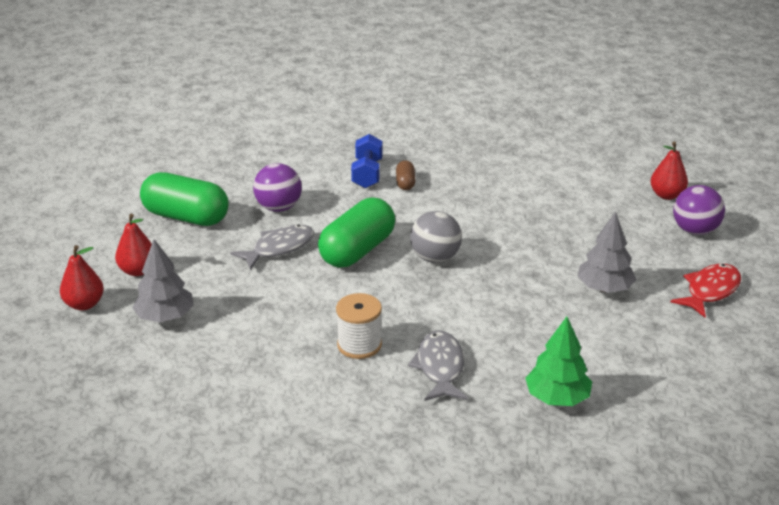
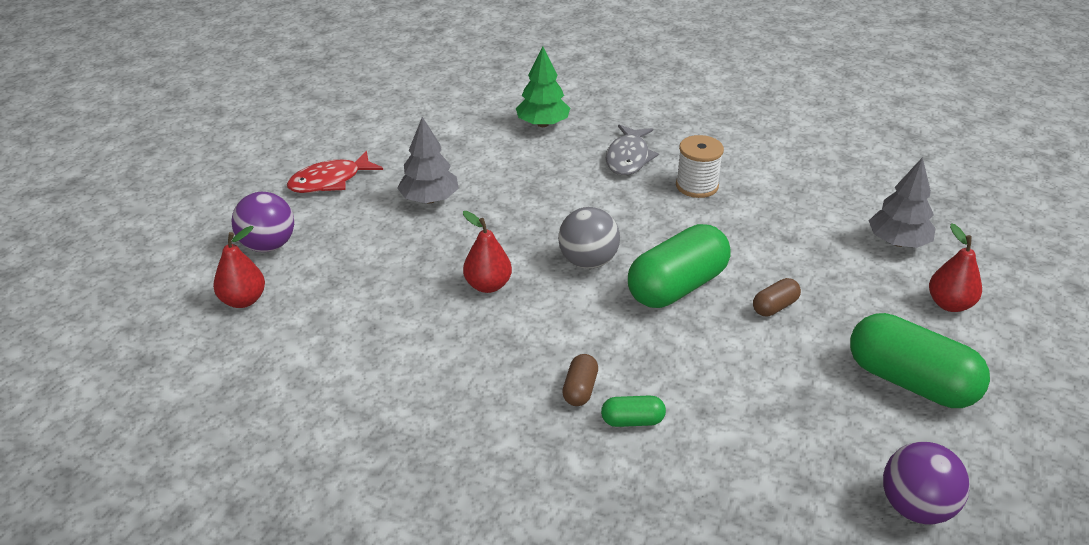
camera: 165 degrees left, 5 degrees up
(84, 304) = (996, 271): red pear -> red pear (488, 285)
(278, 208) = (775, 375): purple ball -> purple ball (916, 507)
(279, 248) = (775, 307): grey fish -> brown capsule
(367, 174) = (632, 421): blue dumbbell -> green capsule

